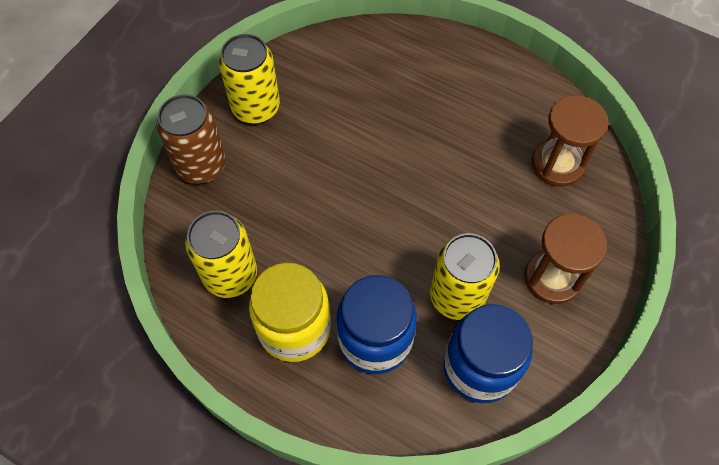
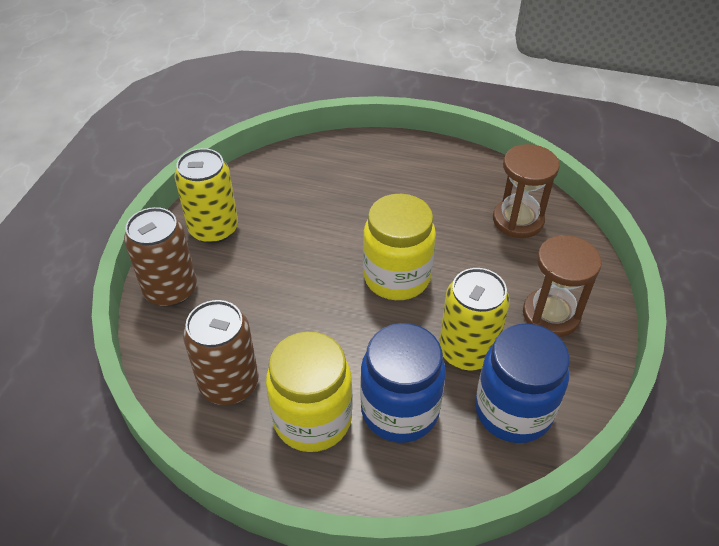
camera: 15 degrees left, 15 degrees down
(230, 275) = (229, 384): yellow can -> brown can
(415, 201) = (396, 277): none -> yellow jar

